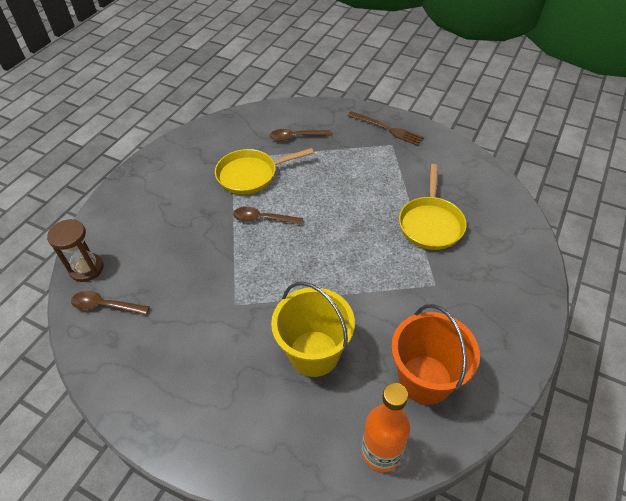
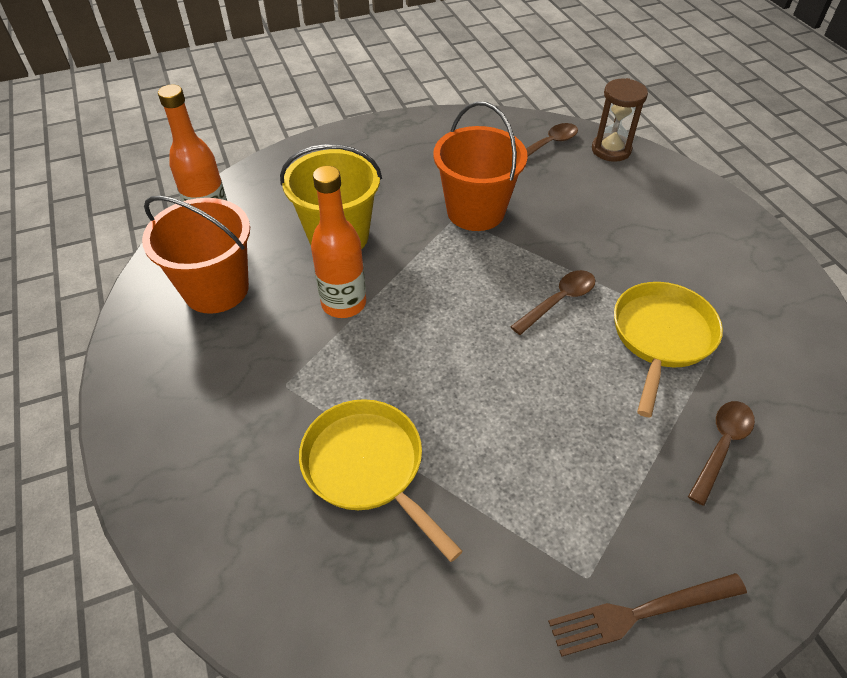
camera: 130 degrees right, 0 degrees up
(219, 298) = (475, 211): none -> orange bucket
(361, 304) = (344, 303): none -> orange bottle

